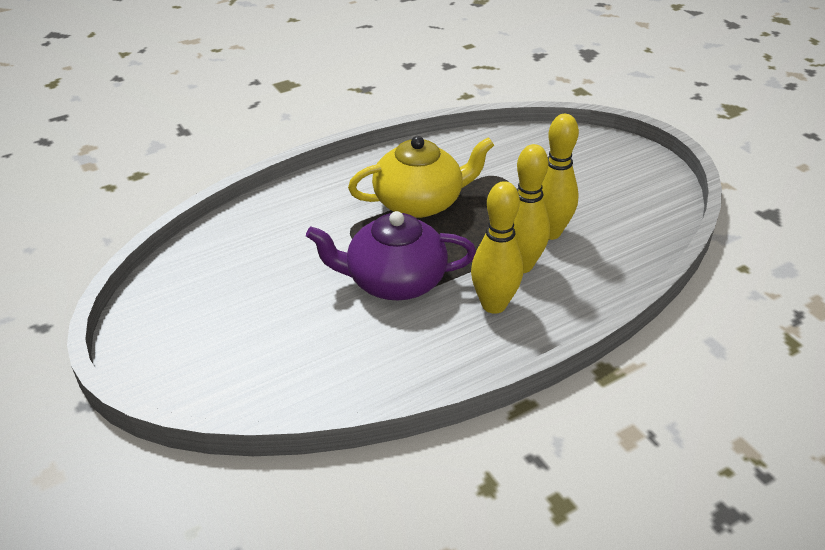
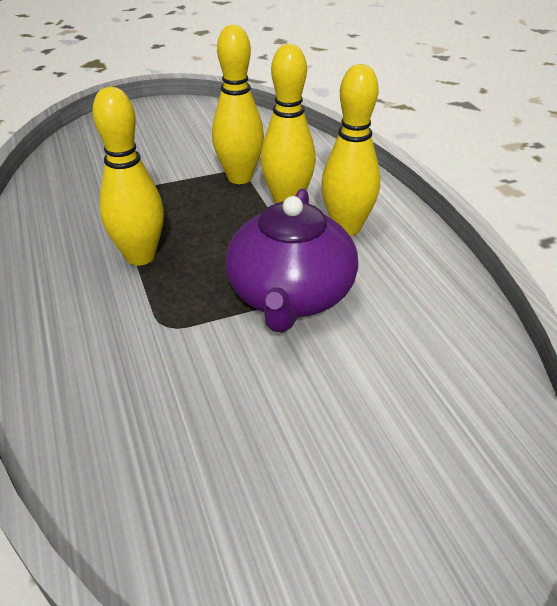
camera: 80 degrees left, 0 degrees up
(420, 202) = (140, 256): yellow teapot -> yellow bowling pin

